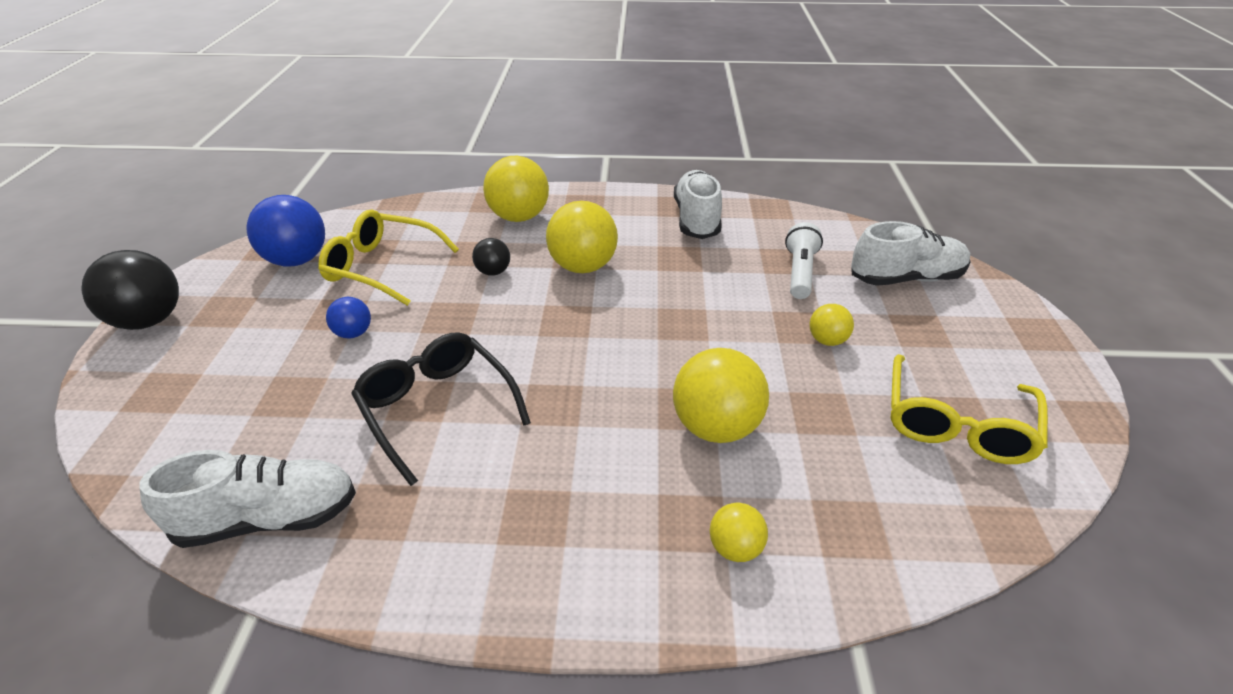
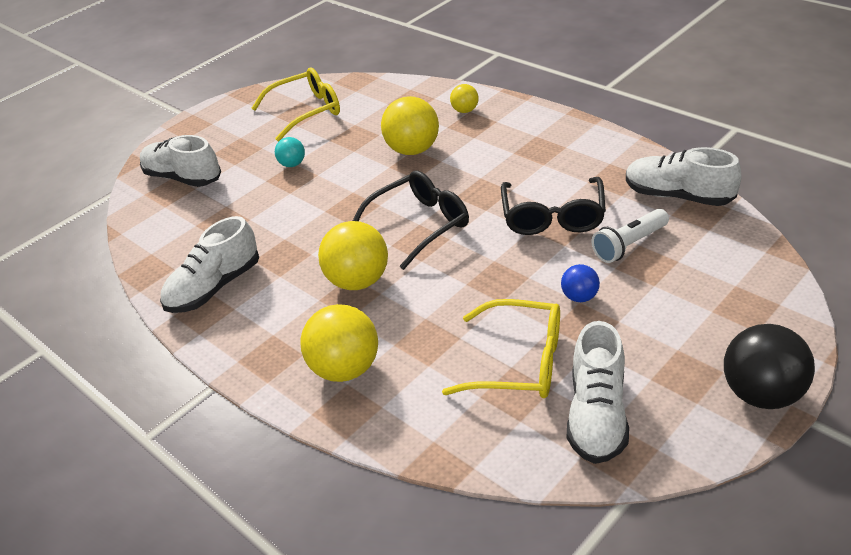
camera: 135 degrees left, 0 degrees up
(297, 260) = (597, 415): blue ball -> white shoe
(382, 267) = (519, 362): yellow glasses -> yellow glasses turned 45 degrees counterclockwise
(493, 272) = (430, 309): black ball -> none
(586, 335) = (419, 225): none -> black glasses
(800, 272) = (230, 208): white flashlight -> white flashlight (629, 245)
(827, 340) = (292, 164): yellow ball -> turquoise ball

